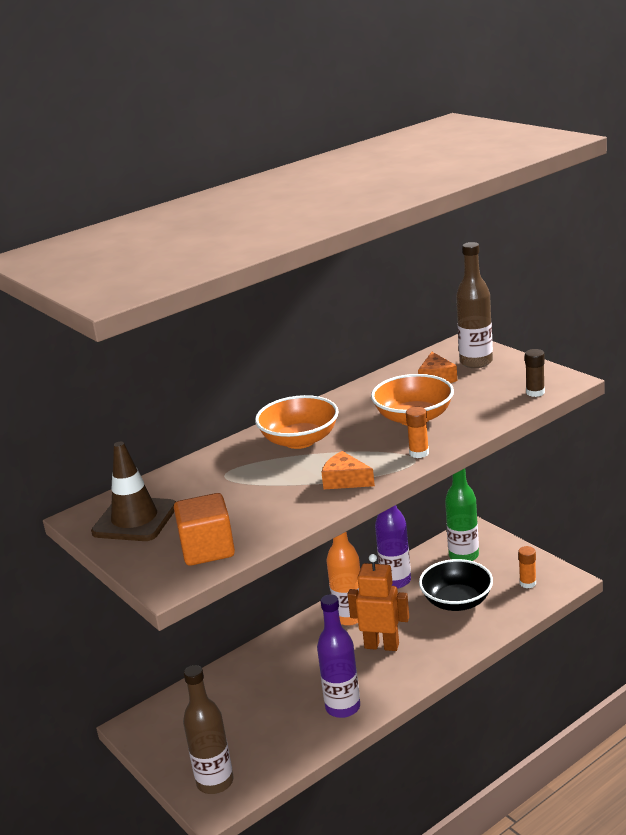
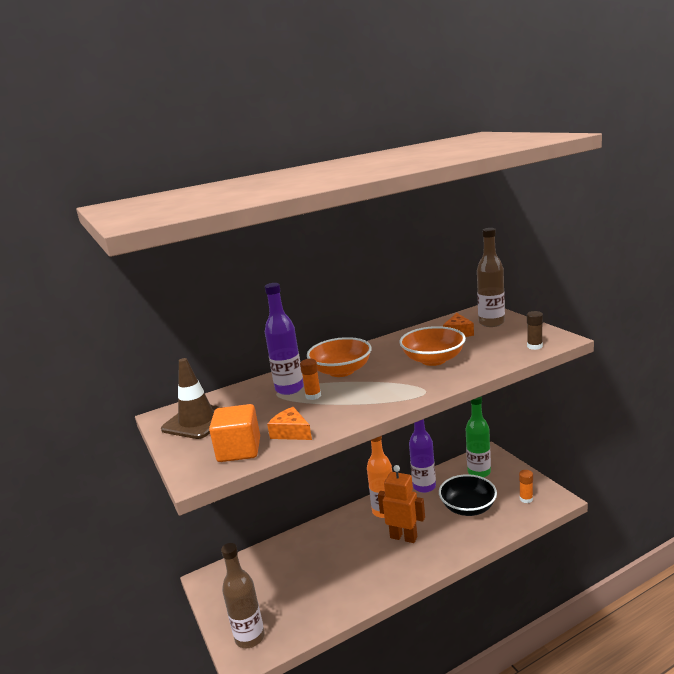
camera: 10 degrees right, 5 degrees down
(343, 707) = (363, 586): purple bottle -> purple bottle (289, 389)
(345, 480) = (365, 403): orange cheese -> orange cheese (291, 432)
(419, 453) = (430, 386): orange glue stick -> orange glue stick (313, 396)

